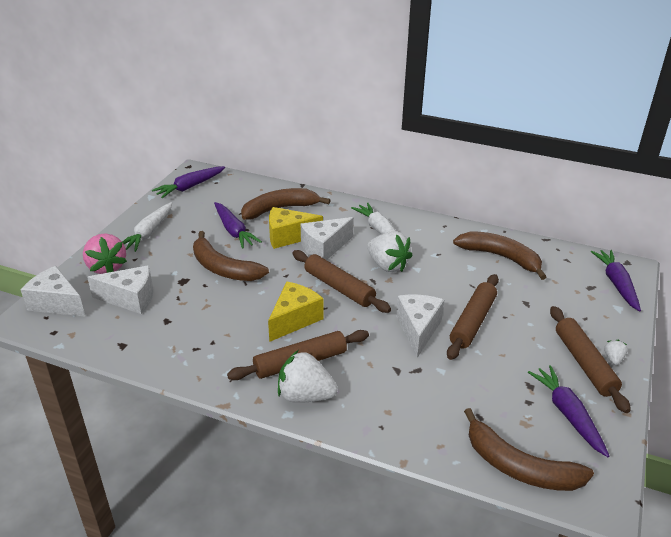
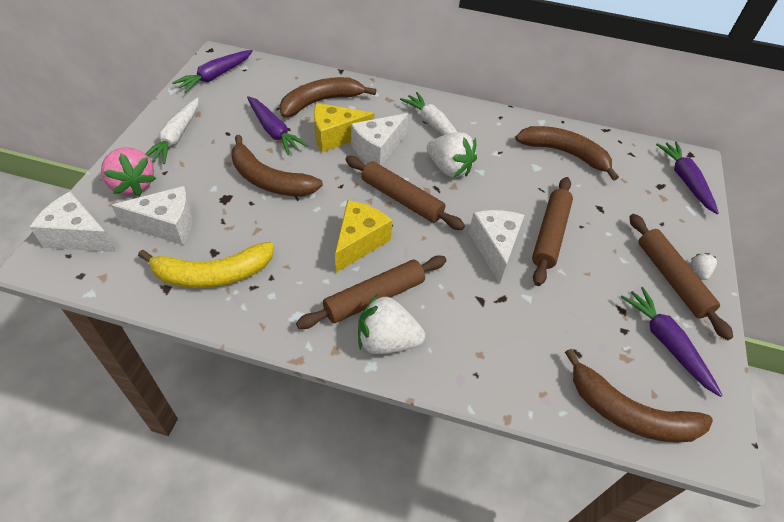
camera: 10 degrees left, 15 degrees up
(163, 337) = (212, 274): none -> yellow banana

